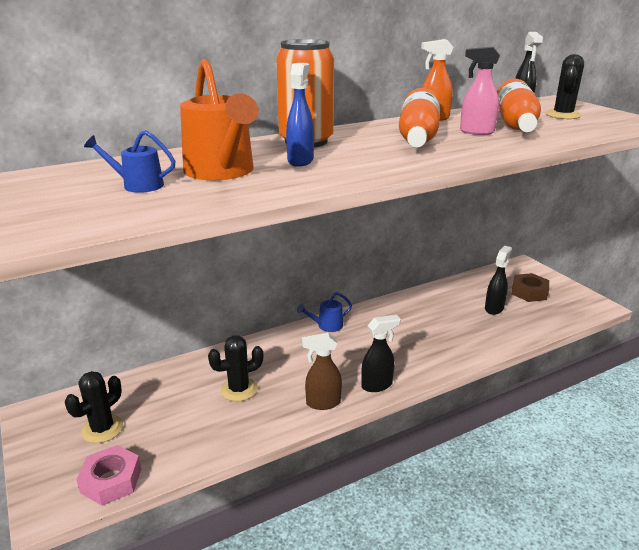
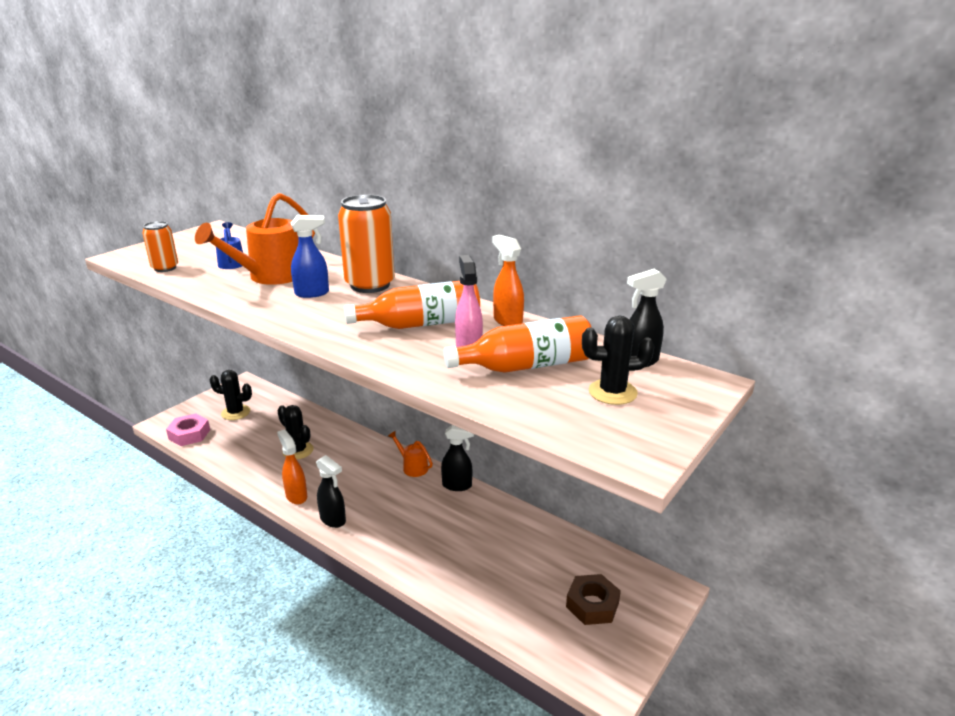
camera: 65 degrees right, 0 degrees up
(90, 220) = (165, 268): none -> orange can
(322, 403) = (296, 496): brown spray bottle -> orange spray bottle
(326, 326) = (412, 467): blue watering can -> orange watering can
(494, 308) = (526, 577): black spray bottle -> black spray bottle (457, 485)

